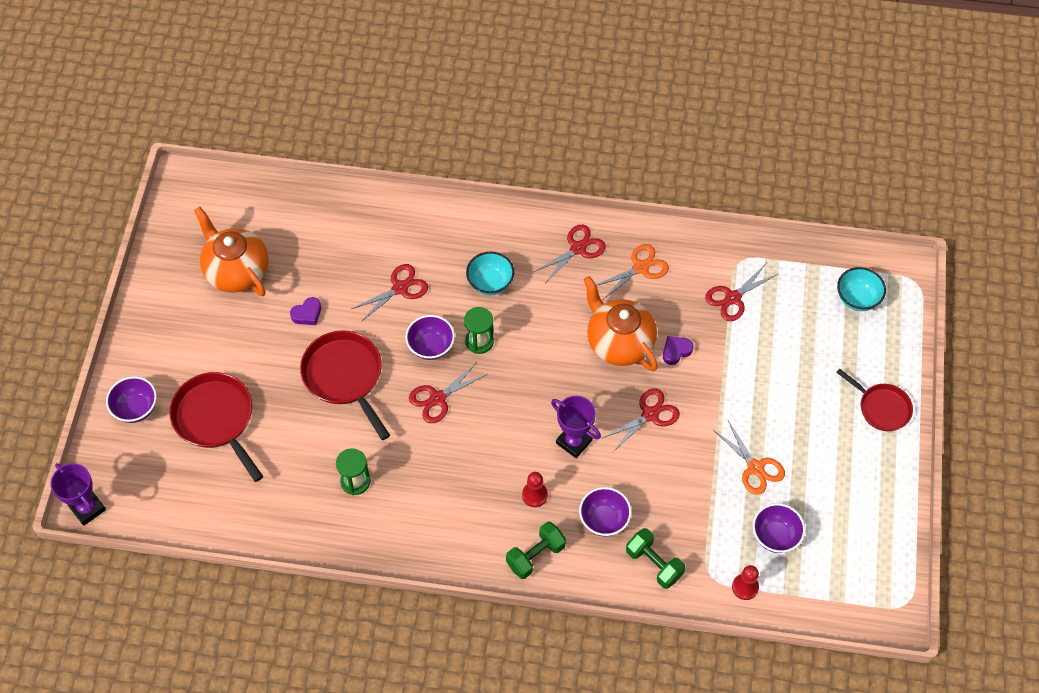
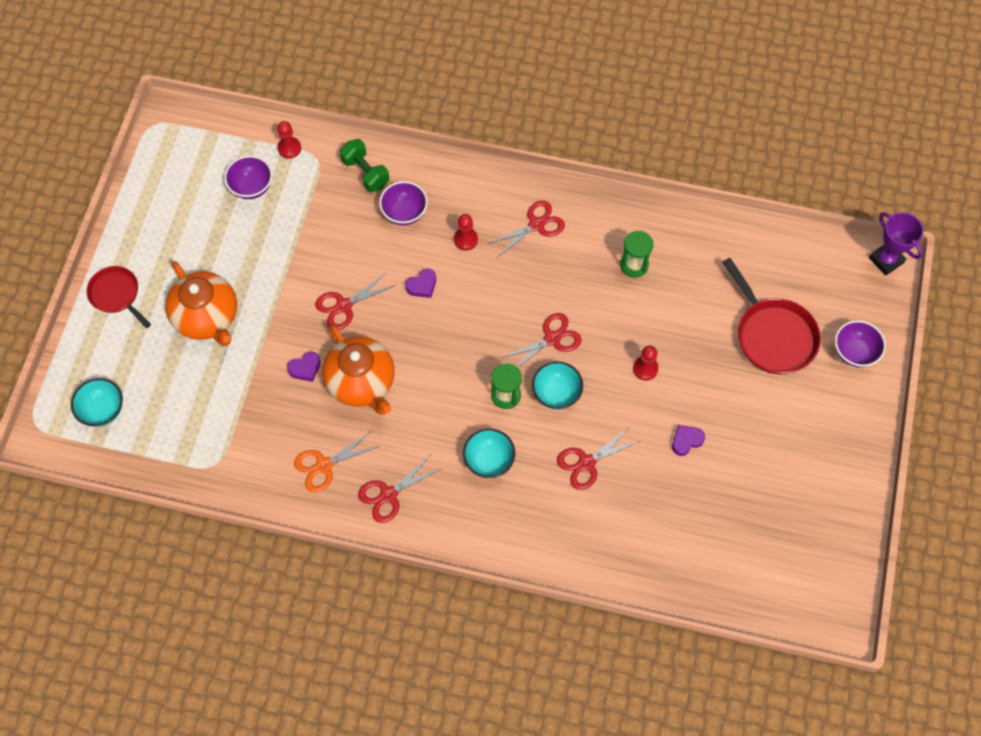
camera: 175 degrees left, 5 degrees up
(236, 271) = (766, 498): orange teapot -> orange teapot (207, 317)
(345, 377) = (645, 368): red pan -> red pawn
(431, 347) = (556, 393): purple bowl -> turquoise bowl
(535, 555) = (470, 187): green dumbbell -> none
(574, 442) = (422, 285): purple trophy -> purple heart
(733, 298) = (233, 422): red scissors -> red scissors (536, 225)
(755, 468) = (254, 248): orange scissors -> none

